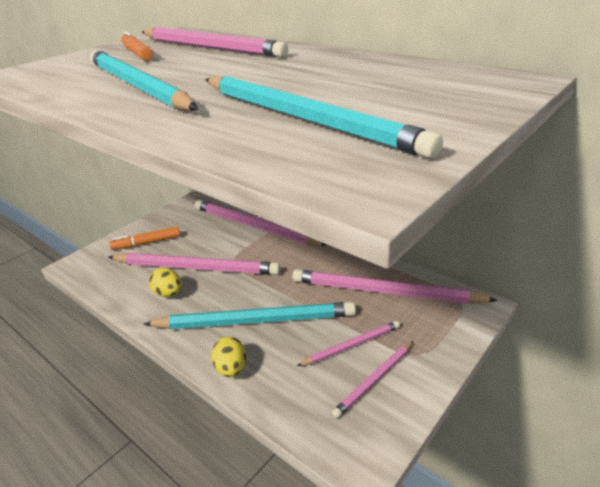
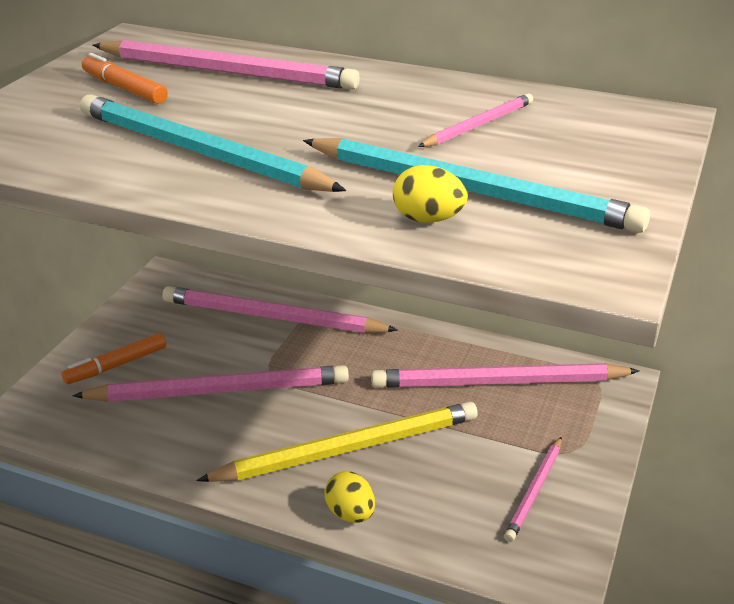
camera: 20 degrees left, 0 degrees up
(168, 293) = (200, 434): yellow egg -> yellow egg (428, 219)
(255, 320) = (348, 448): turquoise pencil -> yellow pencil
(351, 345) = (489, 456): pink pencil -> pink pencil (479, 125)

